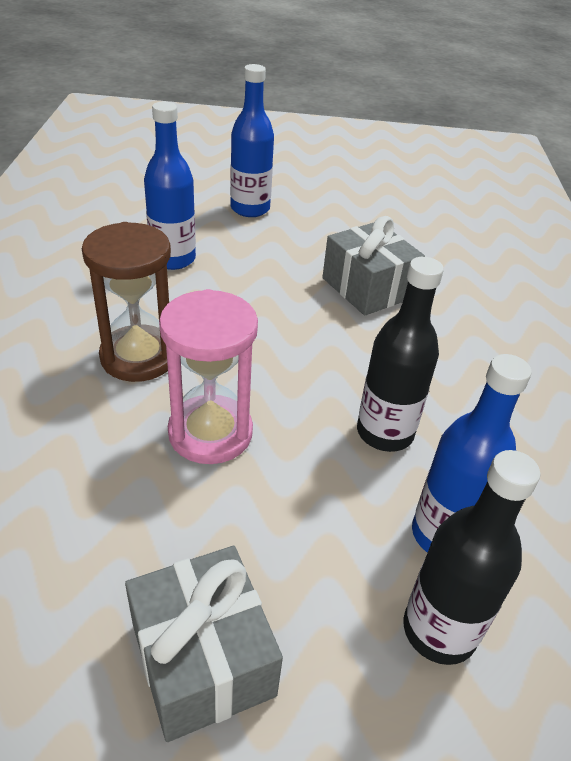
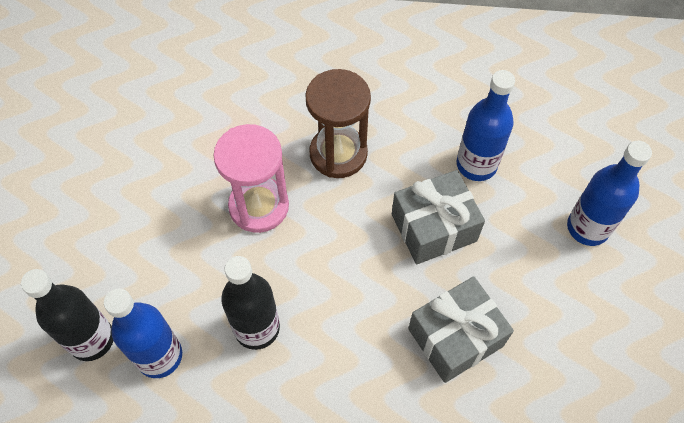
camera: 95 degrees right, 20 degrees up
(203, 659) = (94, 211): grey gift -> grey gift (434, 228)

